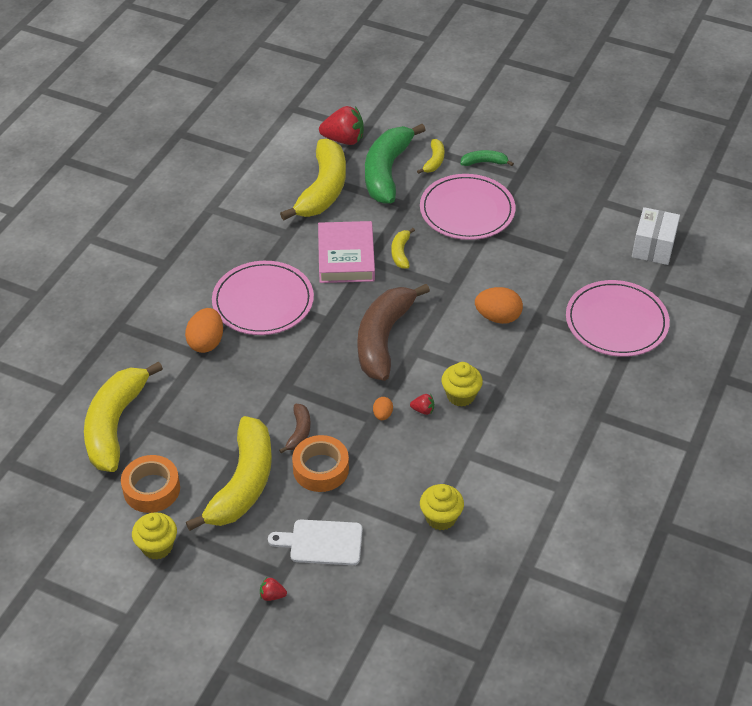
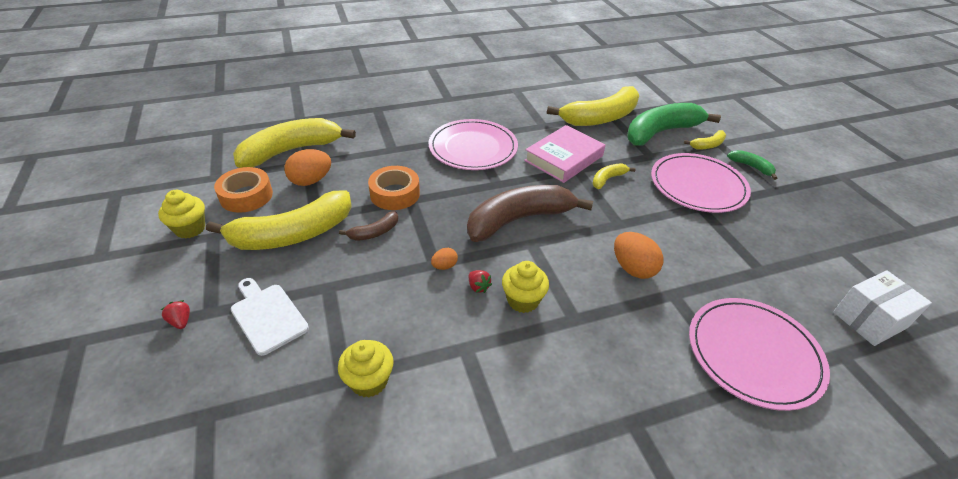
camera: 45 degrees right, 5 degrees down
(206, 342) = (406, 146): orange egg -> orange egg (311, 181)
(321, 469) = (349, 266): orange tape -> orange tape (395, 194)
(344, 140) = (652, 102): red strawberry -> none

